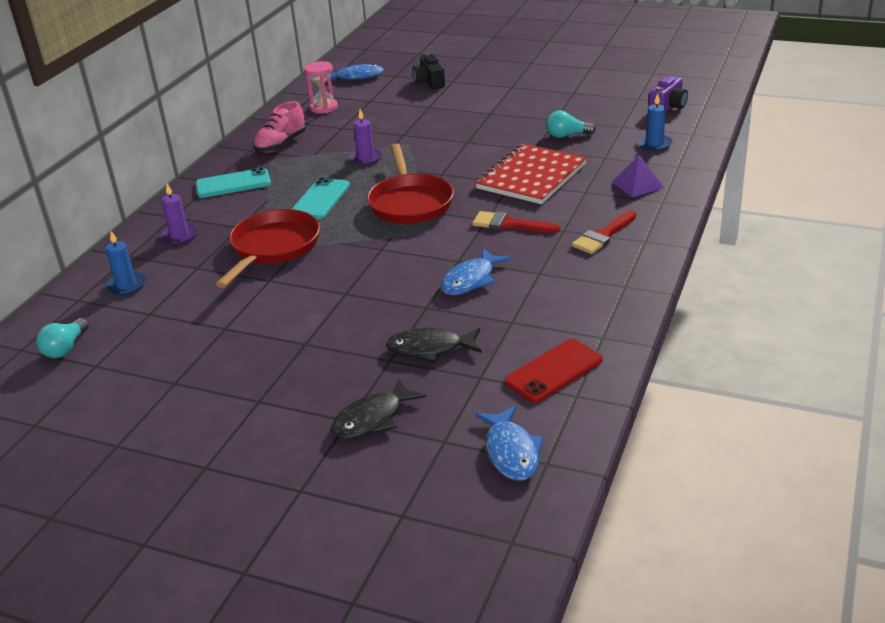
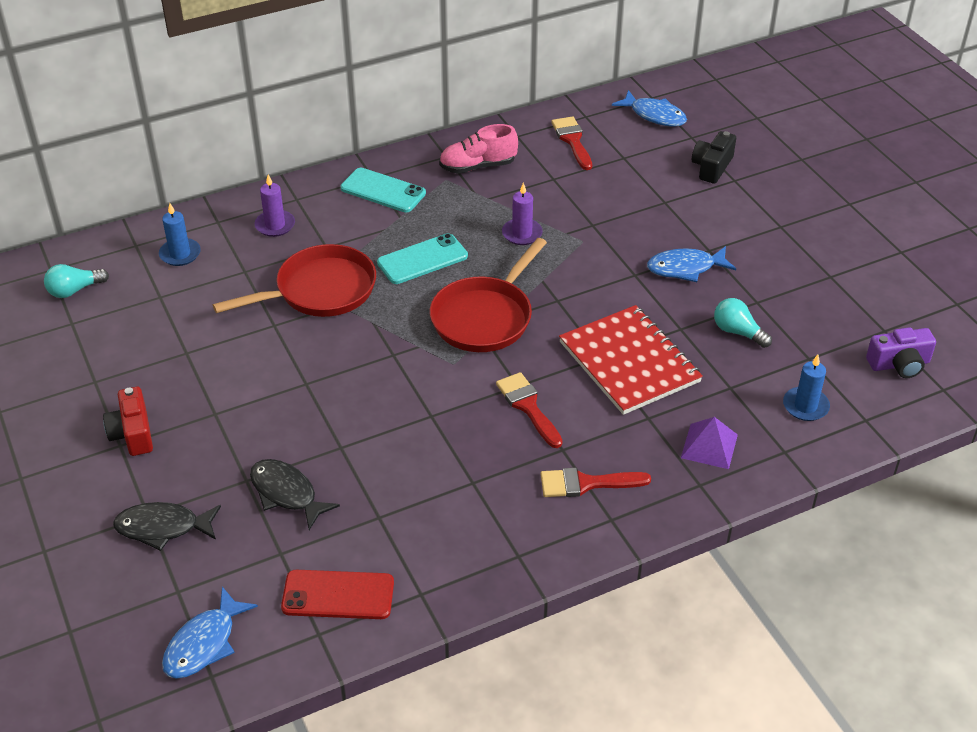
camera: 40 degrees right, 10 degrees up
(258, 389) = (132, 433): none -> red camera
(323, 107) = (572, 140): pink hourglass -> red brush
(471, 280) = (411, 446): blue fish -> blue fish (685, 268)
(531, 176) = (629, 362): red notebook -> red notebook turned 75 degrees clockwise

